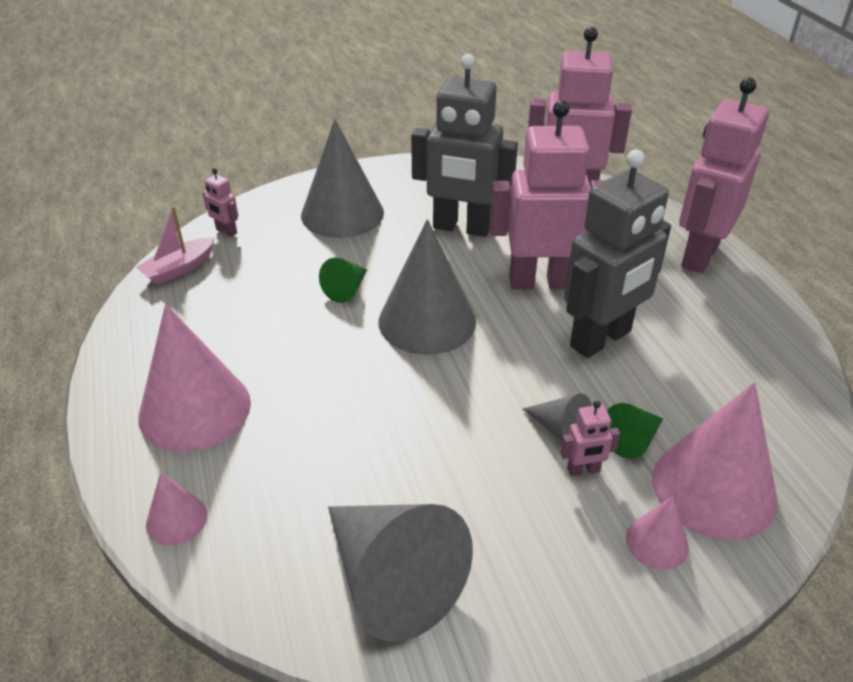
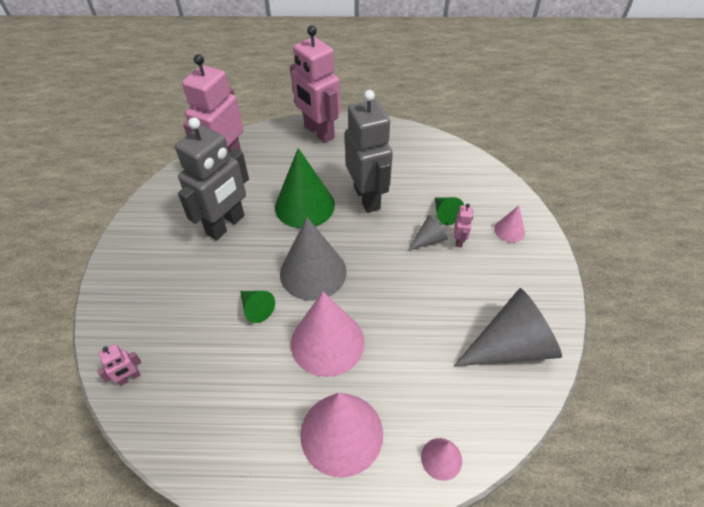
camera: 70 degrees left, 10 degrees up
(179, 269) = (162, 424): pink boat -> none
(342, 213) = (161, 289): grey cone -> none
(540, 282) = (304, 205): pink robot -> green cone
(713, 488) = (483, 198): pink cone -> pink cone (327, 342)

